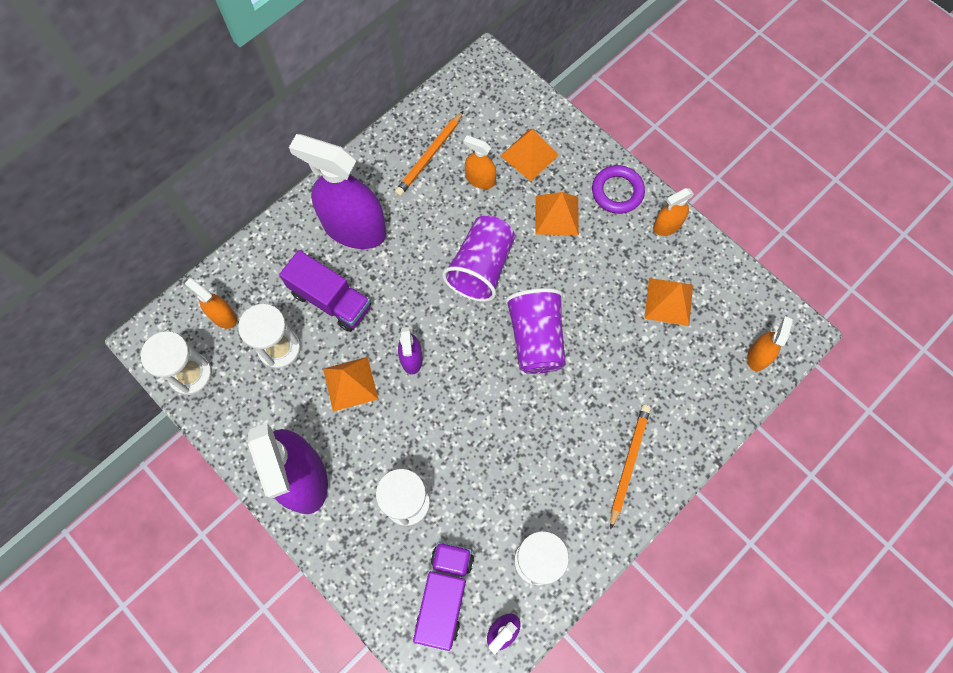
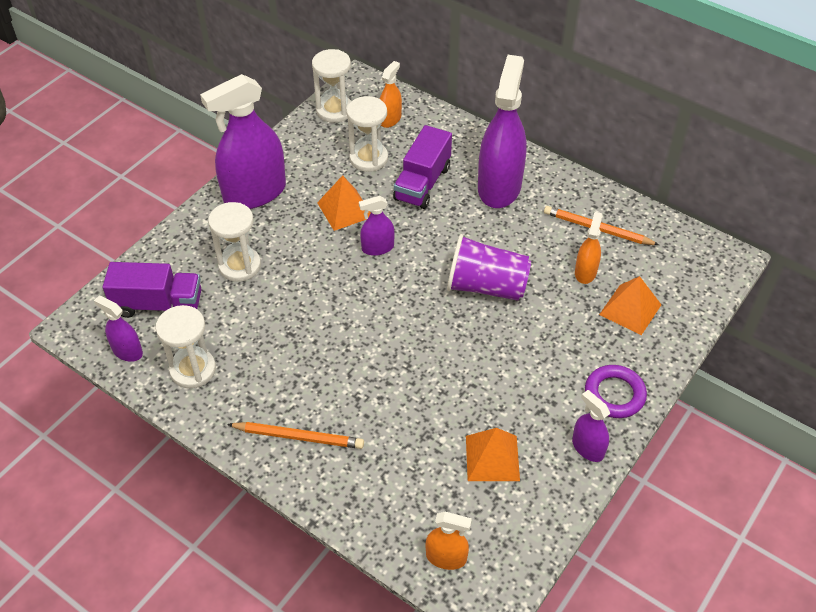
camera: 80 degrees right, 20 degrees down
(536, 338) = (419, 341): purple cup -> none
(556, 215) = (566, 342): orange pyramid -> none
(667, 225) = (588, 448): orange spray bottle -> purple spray bottle

